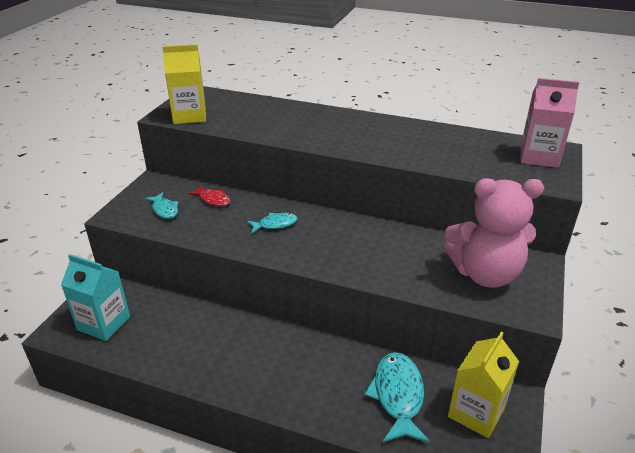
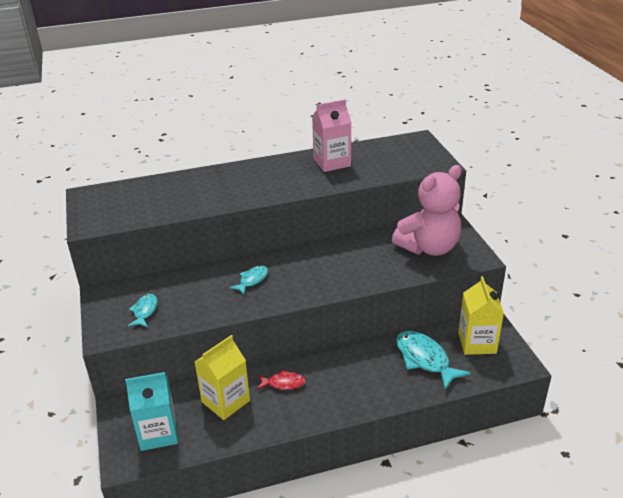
camera: 35 degrees left, 0 degrees up
(164, 210) = (145, 311): turquoise fish -> turquoise fish turned 105 degrees counterclockwise
(189, 116) = (112, 217): yellow carton -> yellow carton (225, 401)
(213, 199) = (177, 284): red fish -> red fish (283, 383)
(538, 157) = (412, 149): pink carton -> pink carton (332, 162)

